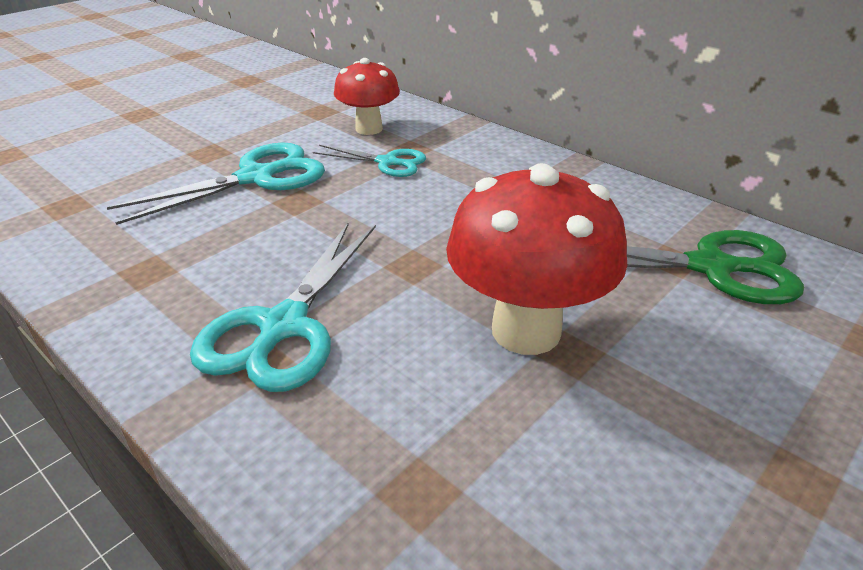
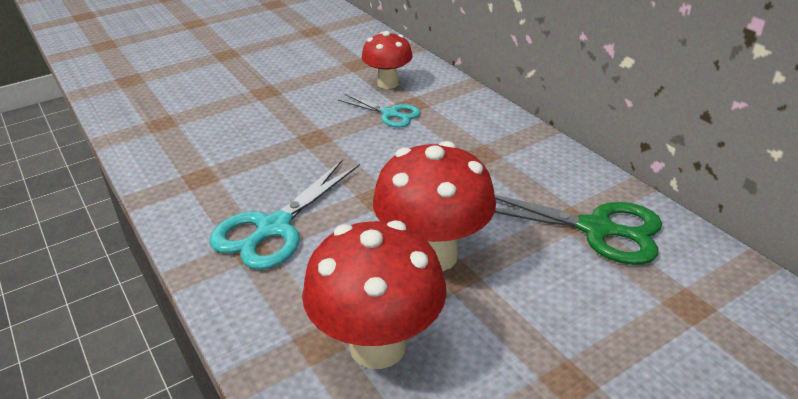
camera: 15 degrees right, 0 degrees up
(256, 178) = (292, 116): turquoise scissors -> none
(510, 479) = (378, 346): none -> red mushroom

